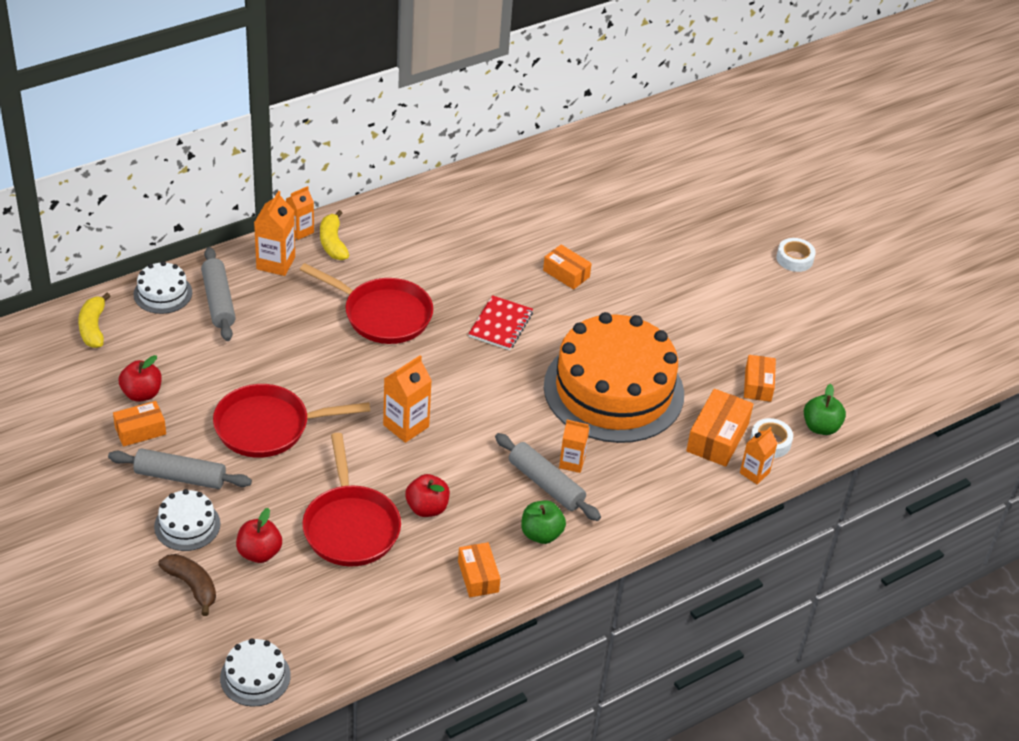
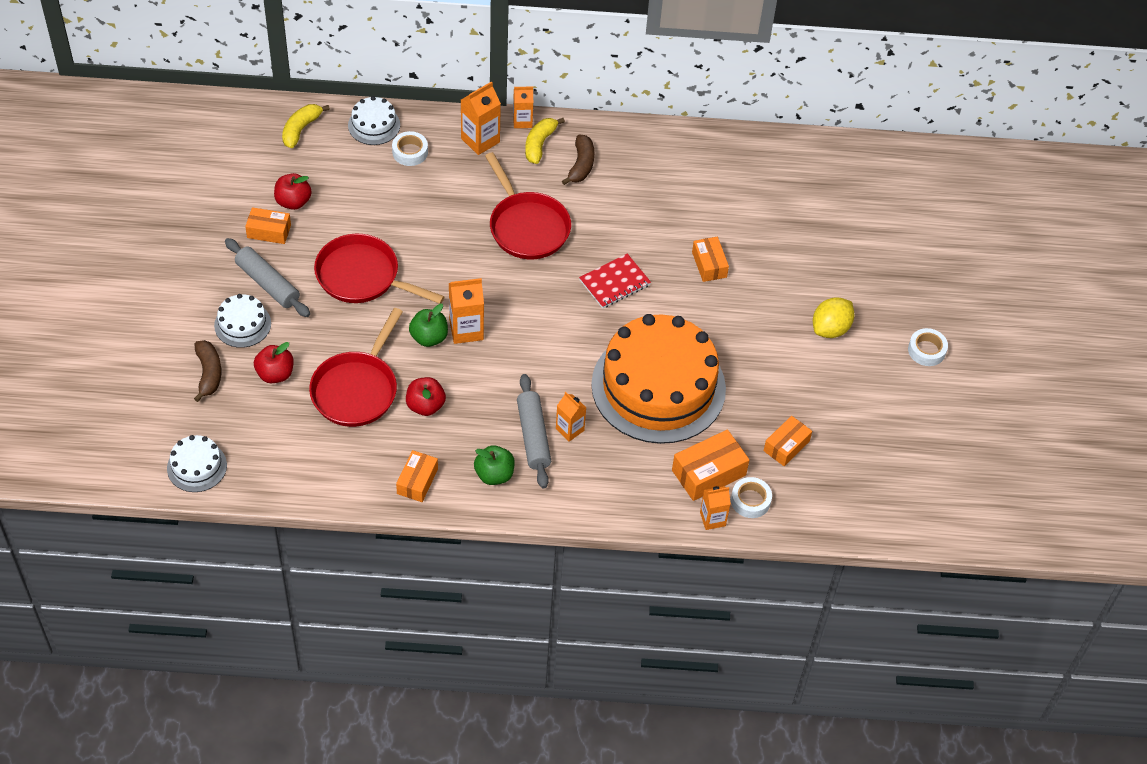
camera: 35 degrees right, 10 degrees up
(218, 301) = (410, 152): grey rolling pin -> white tape
(385, 244) = (581, 165): none -> brown banana
(708, 277) = (830, 329): none -> yellow lemon
(820, 427) = (807, 511): green apple -> green apple (429, 337)

